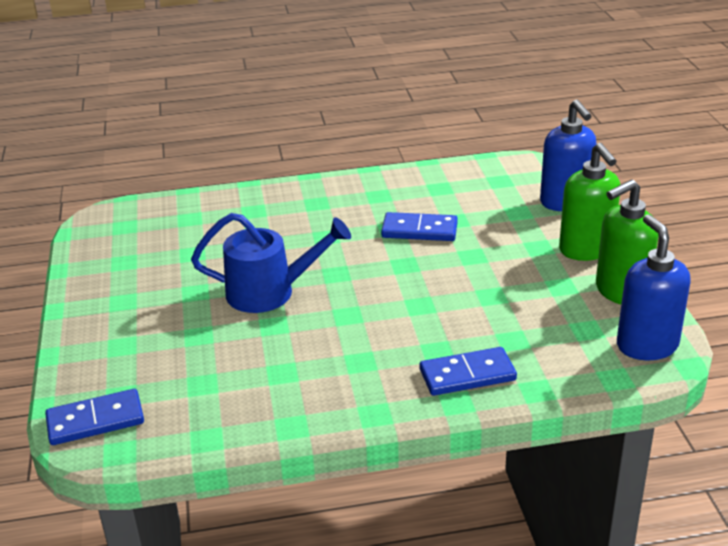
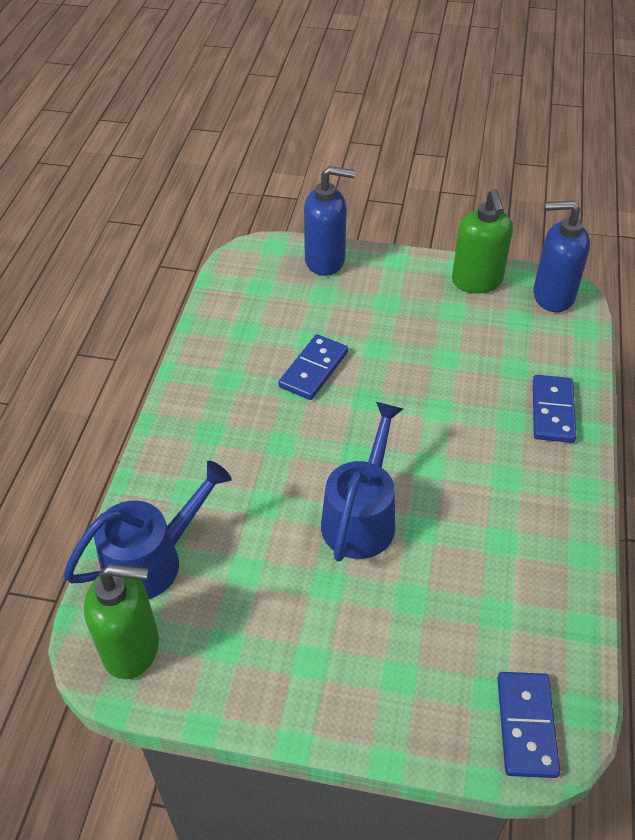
camera: 70 degrees left, 15 degrees up
(184, 214) = (152, 560): none -> blue watering can
(586, 250) = (408, 277): green soap dispenser -> green soap dispenser (132, 648)

